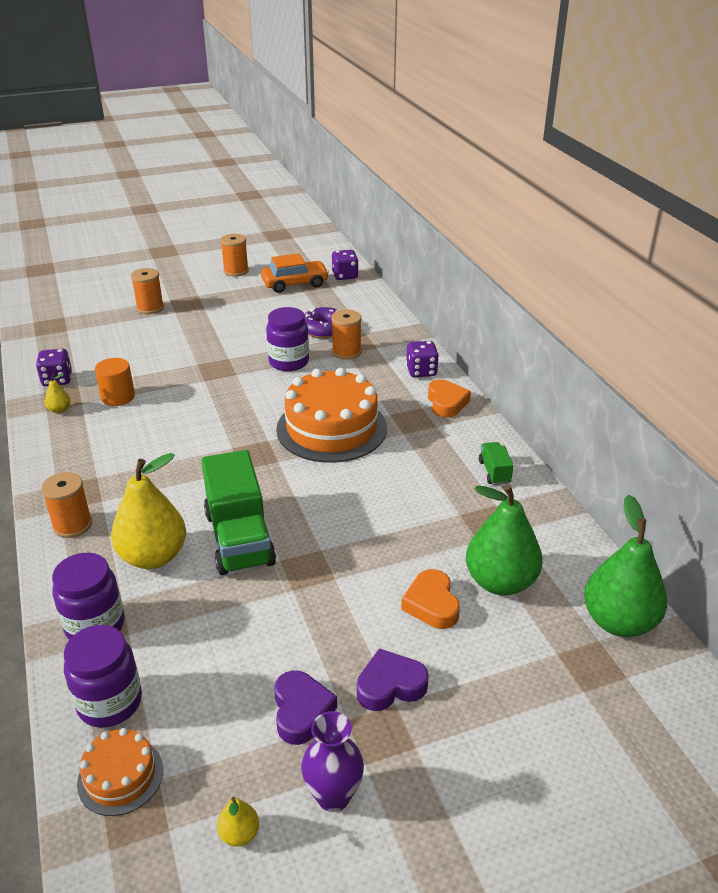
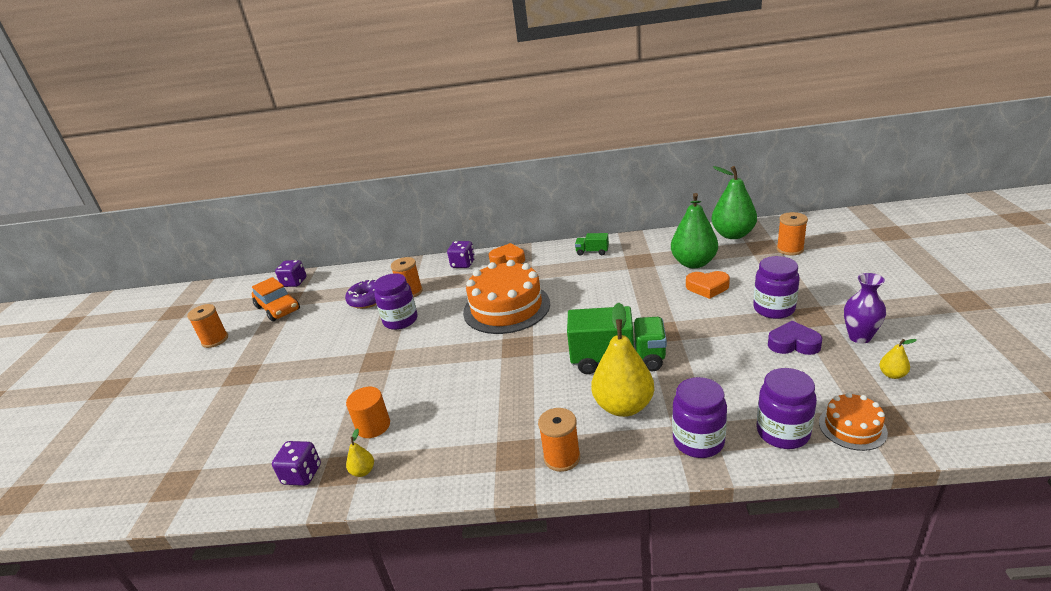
camera: 65 degrees left, 5 degrees down
(150, 308) = (223, 400): orange spool -> orange spool (790, 249)
(295, 283) = (278, 308): orange car -> orange car turned 135 degrees clockwise
(390, 686) = (774, 309): purple heart -> purple jar

